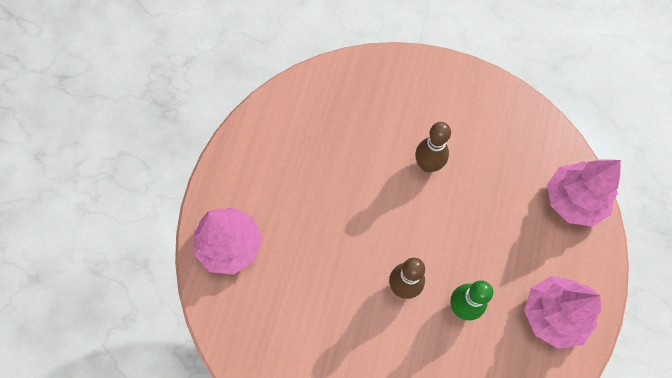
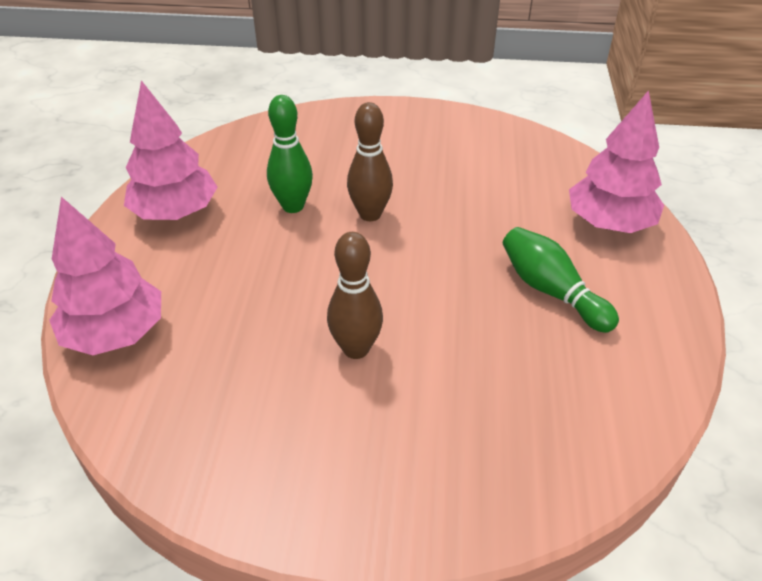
camera: 170 degrees right, 25 degrees down
(297, 189) = (551, 291): none -> green bowling pin

